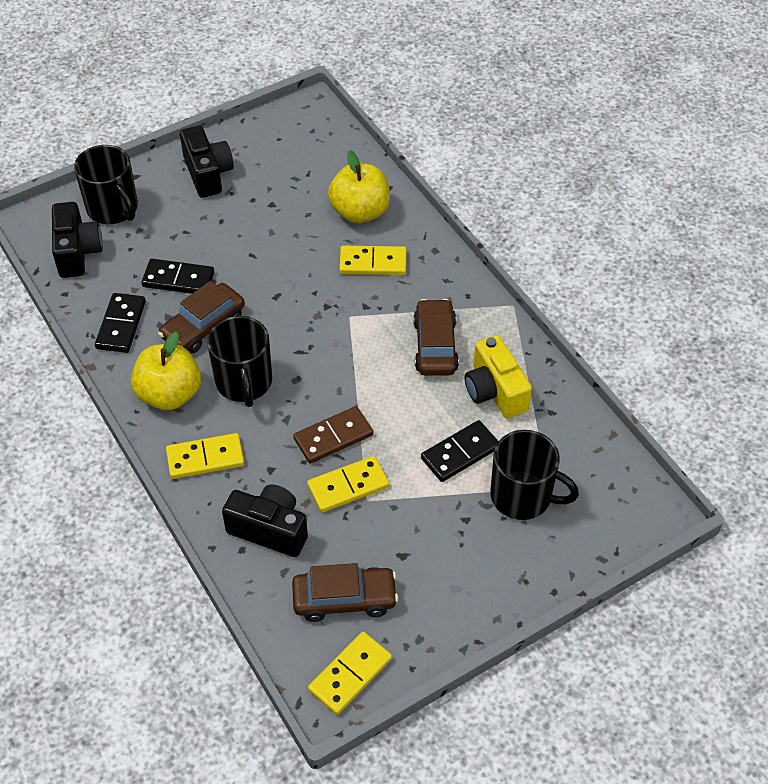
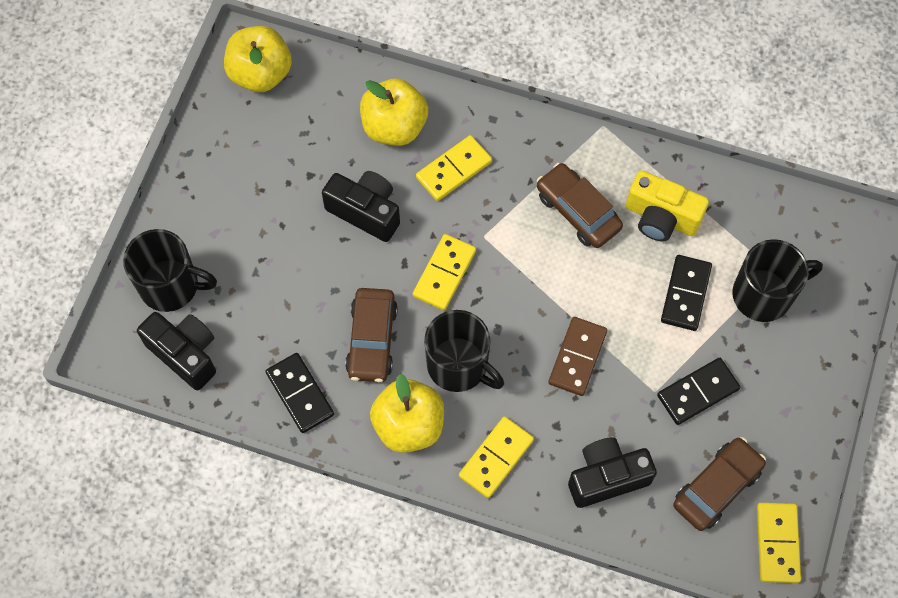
camera: 40 degrees left, 15 degrees up
(178, 279) = (304, 311): black domino -> black domino (697, 392)
(208, 173) = (221, 185): black camera -> black camera (365, 211)
(304, 128) = (260, 73): none -> yellow apple
(348, 486) = (630, 391): yellow domino -> yellow domino (444, 273)

